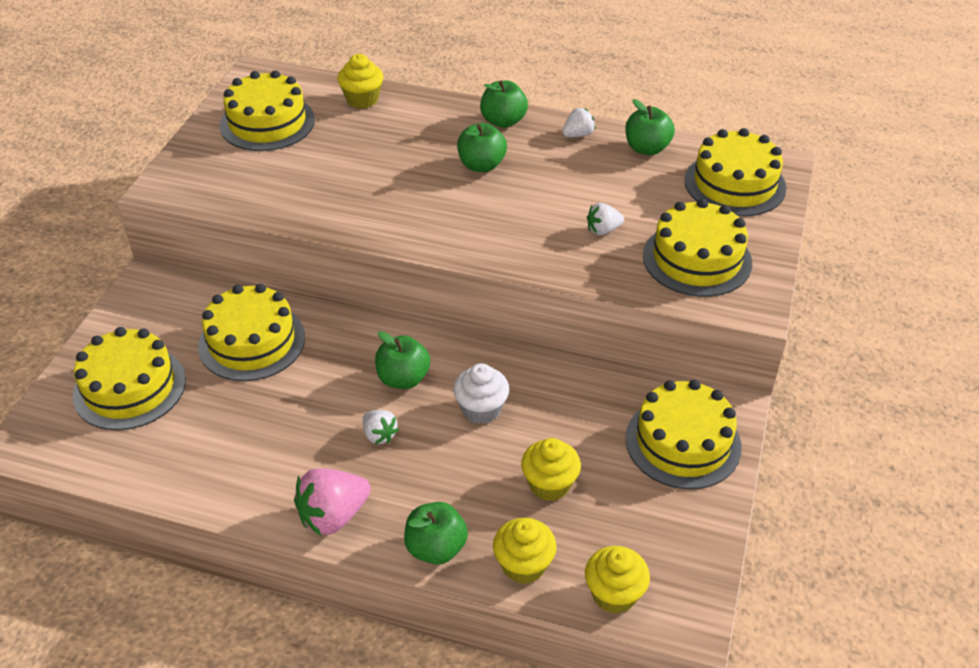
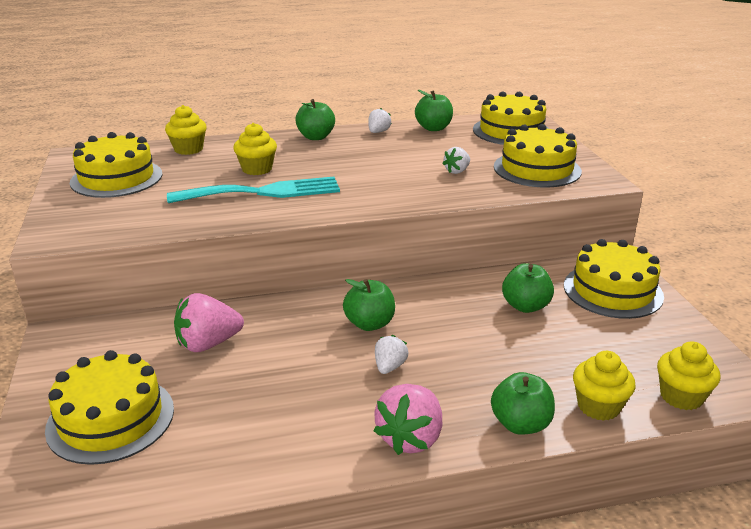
camera: 30 degrees left, 15 degrees down
(252, 341) = (208, 344): yellow cake -> pink strawberry
(379, 435) = (389, 367): white strawberry -> white strawberry turned 90 degrees counterclockwise
(381, 192) = (263, 192): none -> turquoise fork
(481, 165) = (327, 161): green apple -> green apple (525, 306)
(481, 409) = (452, 321): white cupcake -> none
(549, 484) = (555, 348): yellow cupcake -> yellow cupcake (257, 169)

